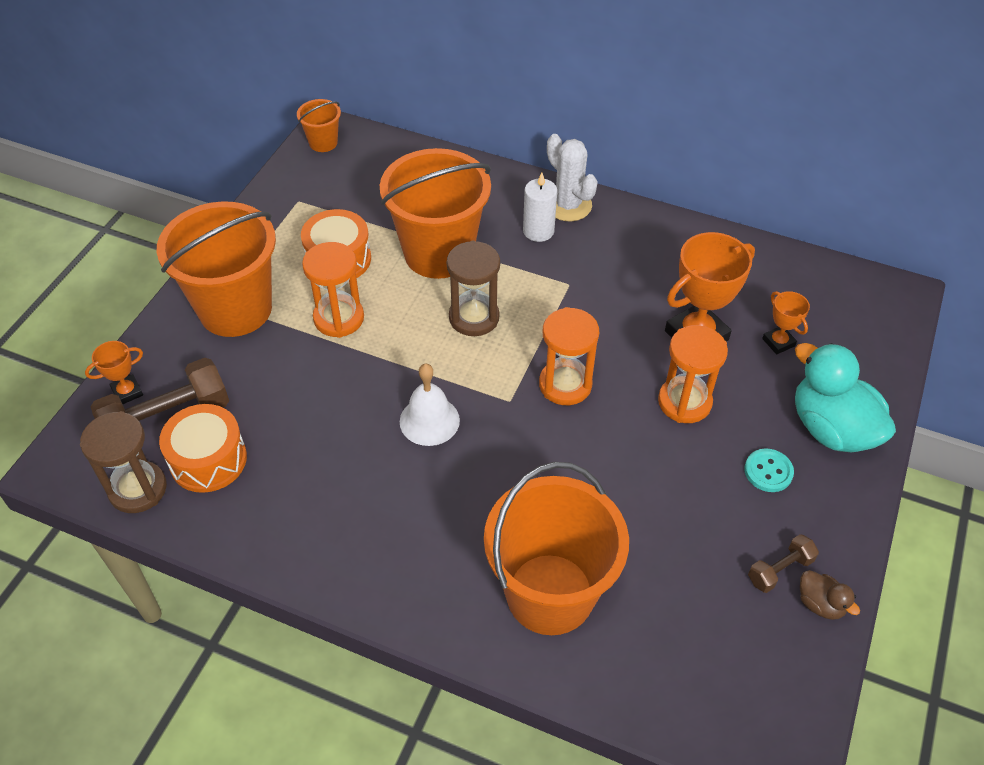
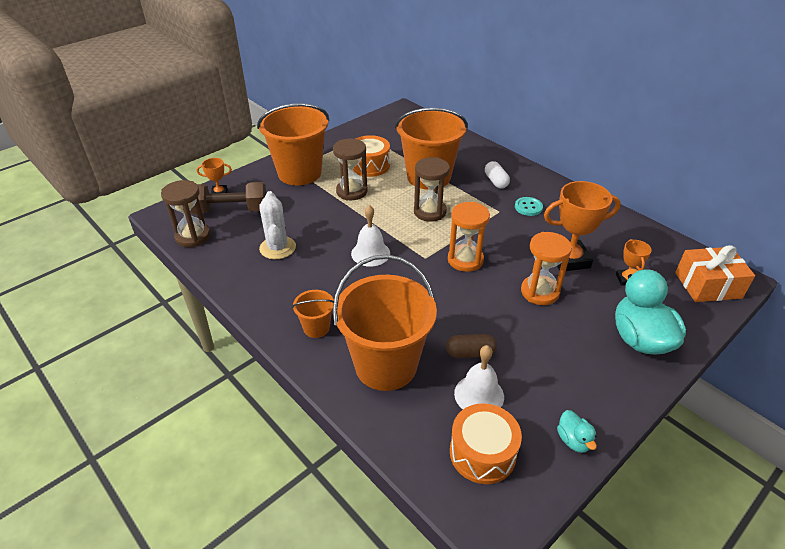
camera: 25 degrees right, 10 degrees down
(208, 460) = (237, 234): orange drum -> orange drum (482, 453)
(323, 142) = (396, 114): orange bucket -> orange bucket (316, 328)
(339, 318) = (352, 191): orange hourglass -> brown hourglass
(538, 231) = (496, 181): white candle -> white capsule
(568, 205) = (522, 174): white cactus -> white cactus (277, 248)
(645, 531) = (470, 353): none -> brown capsule
(686, 588) = (479, 395): none -> white bell
(768, 471) = (578, 348): turquoise button -> turquoise button (528, 207)
(779, 570) = (554, 409): brown dumbbell -> none
(820, 604) = (573, 440): brown duck -> turquoise duck
(873, 317) = (708, 285): none -> orange gift

